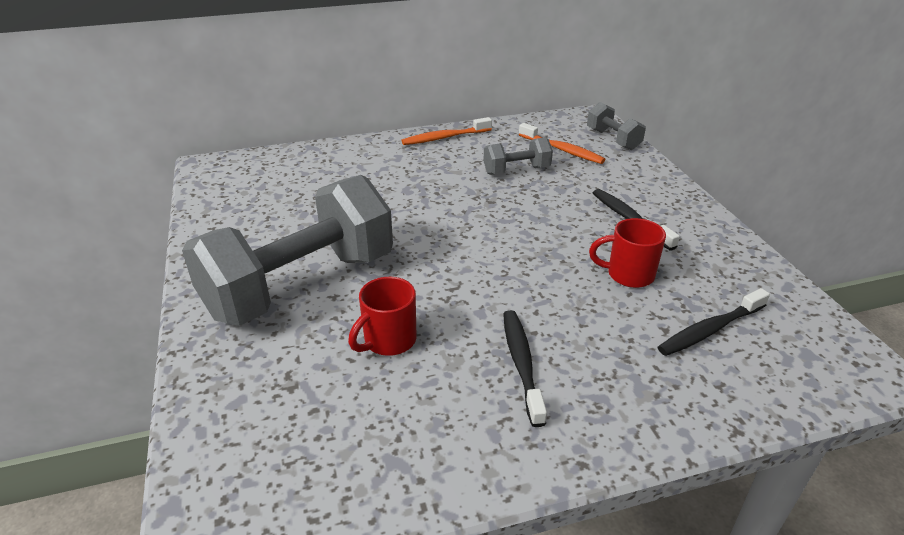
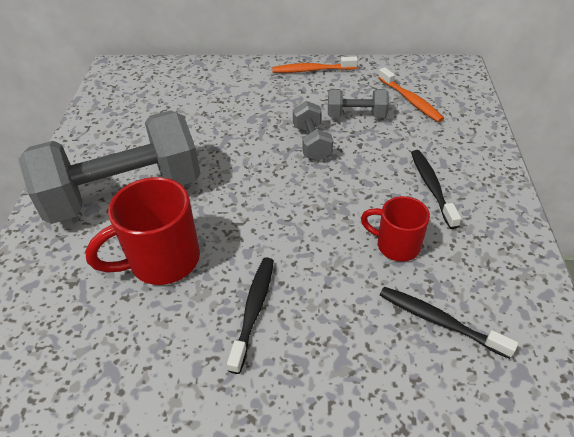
camera: 20 degrees right, 10 degrees up
(388, 341) = (162, 261): red mug -> red mug, size x1.60
(613, 139) = (466, 97): grey dumbbell -> grey dumbbell (311, 143)
(710, 330) = (439, 321): black toothbrush -> black toothbrush turned 45 degrees clockwise

